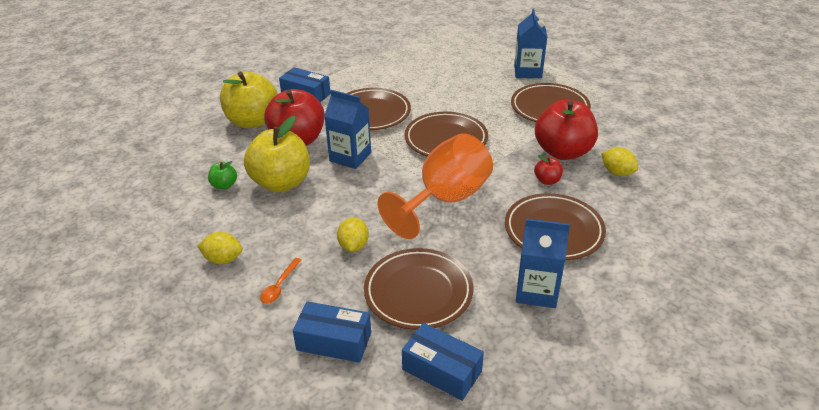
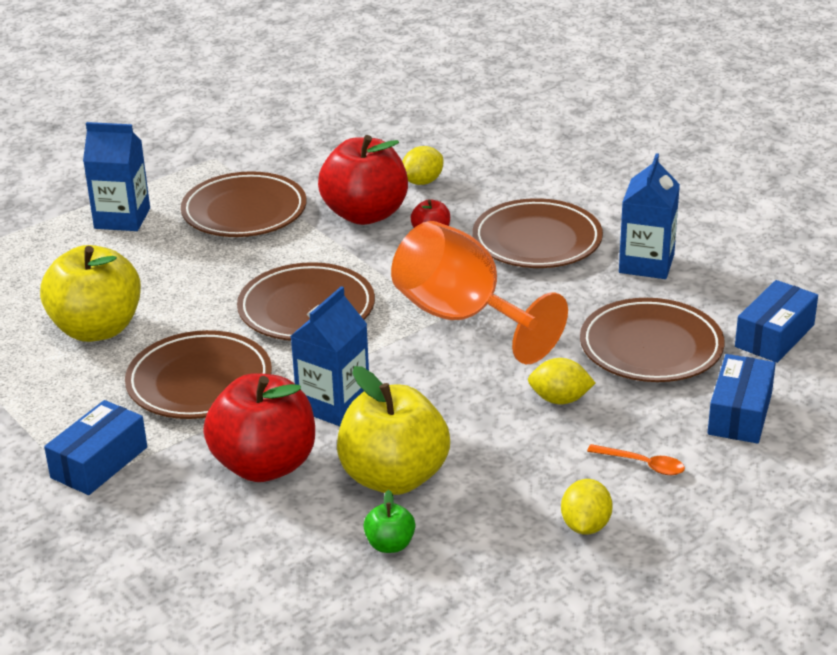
camera: 85 degrees left, 5 degrees down
(252, 121) = (179, 528): yellow apple -> yellow apple (97, 329)

